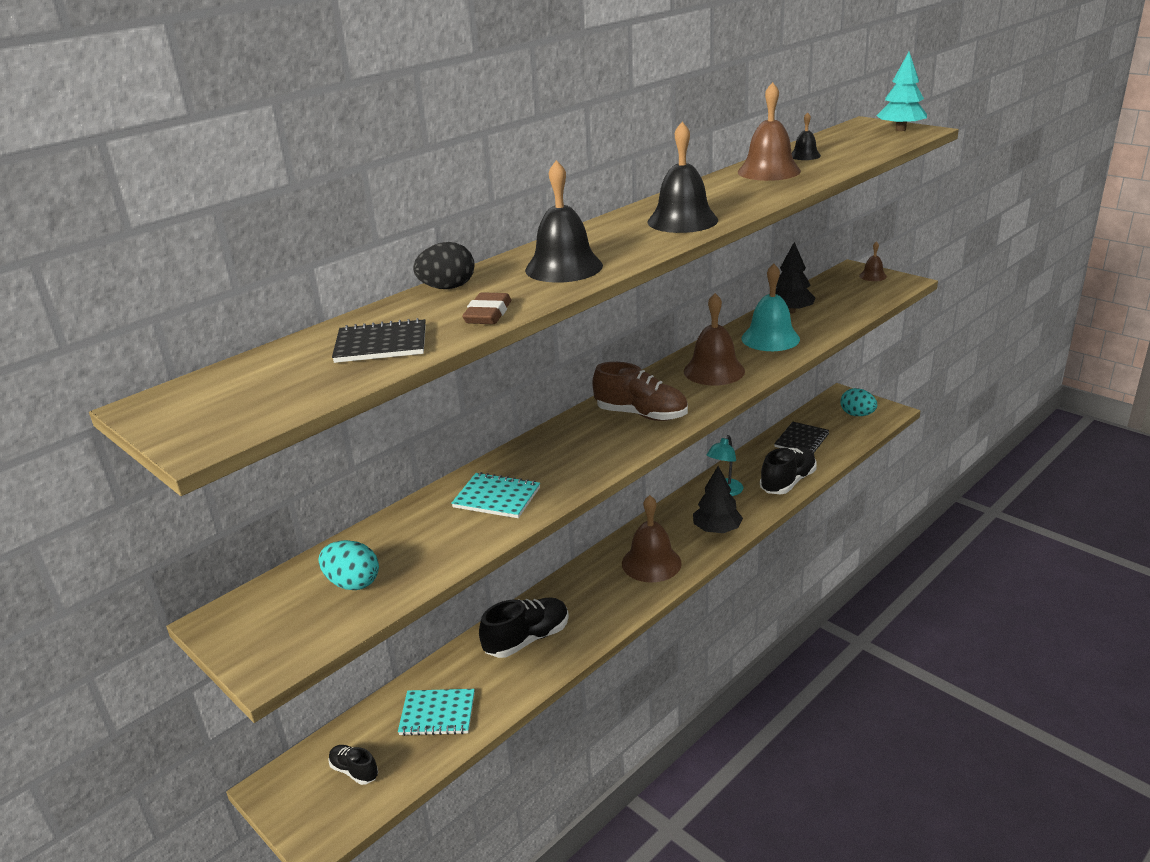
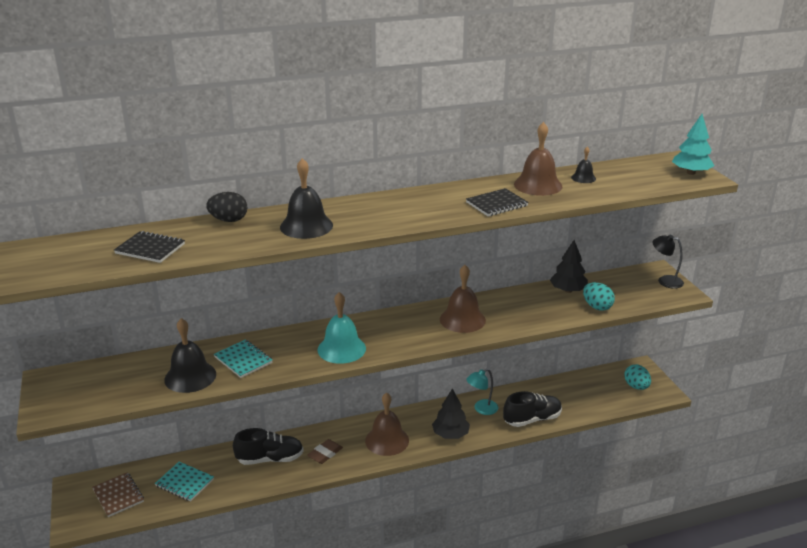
camera: 25 degrees right, 0 degrees up
(352, 583) = (123, 383): turquoise egg -> turquoise egg (597, 307)
(354, 771) = (118, 496): black shoe -> brown notebook
(488, 314) = (224, 247): brown eraser -> brown eraser (325, 454)
(641, 415) = (382, 335): brown shoe -> none
(682, 221) = (422, 211): black bell -> black bell (190, 376)
(770, 338) = (528, 307): turquoise bell -> turquoise bell (341, 349)
(801, 440) = (573, 391): black notebook -> black notebook (496, 204)
(872, 276) = (665, 280): brown bell -> black lamp

